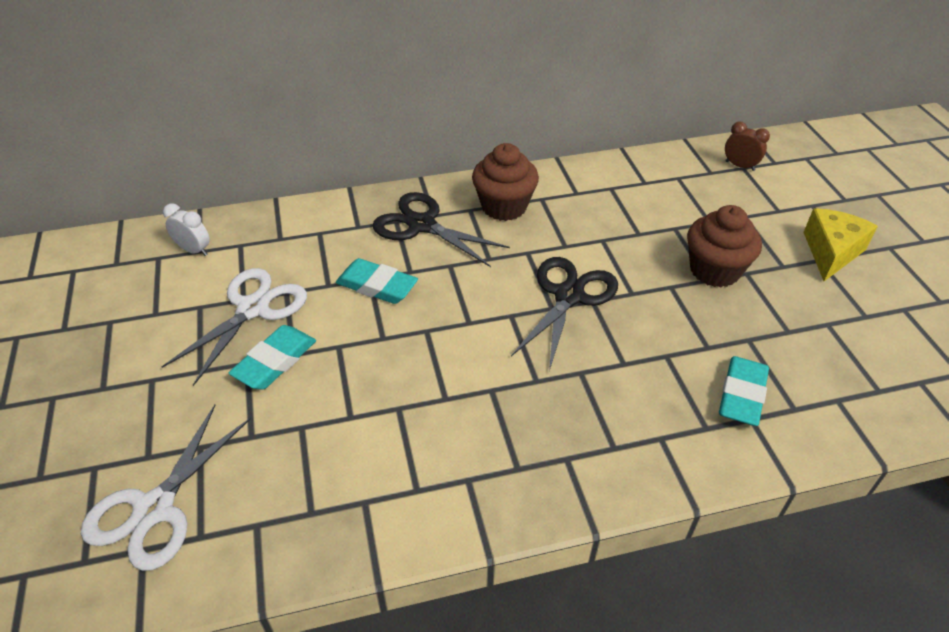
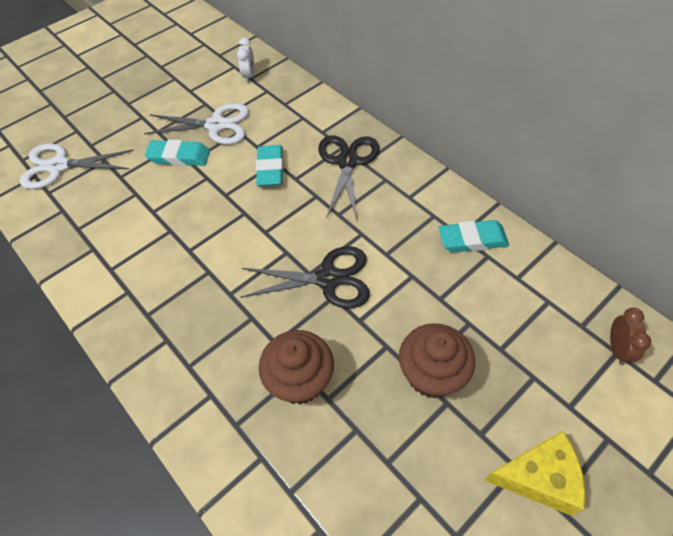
camera: 65 degrees right, 10 degrees up
(504, 206) = (404, 197): brown cupcake -> brown cupcake (300, 380)
(742, 395) = (284, 443): turquoise eraser -> turquoise eraser (472, 240)

